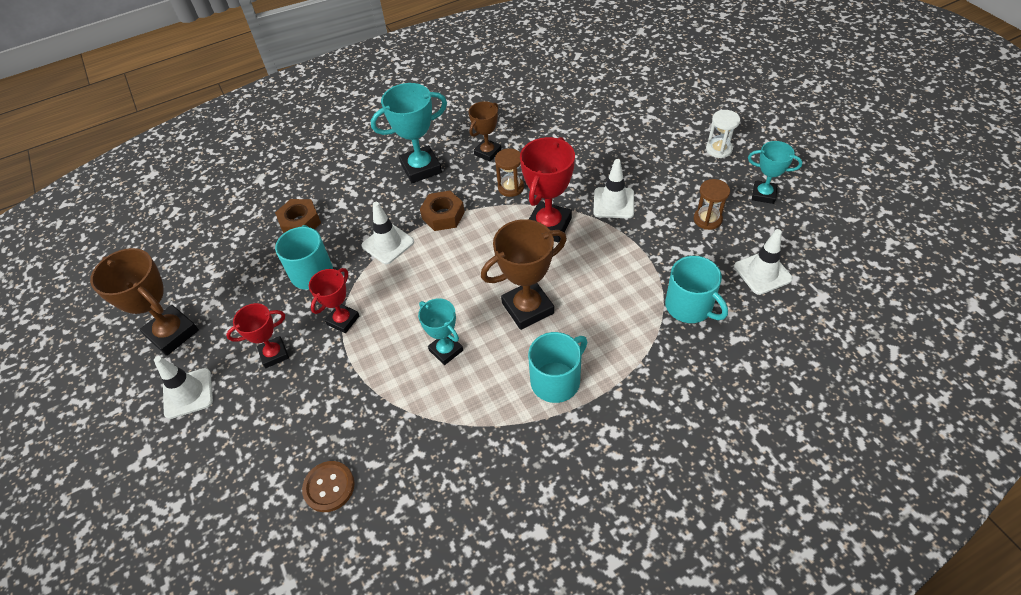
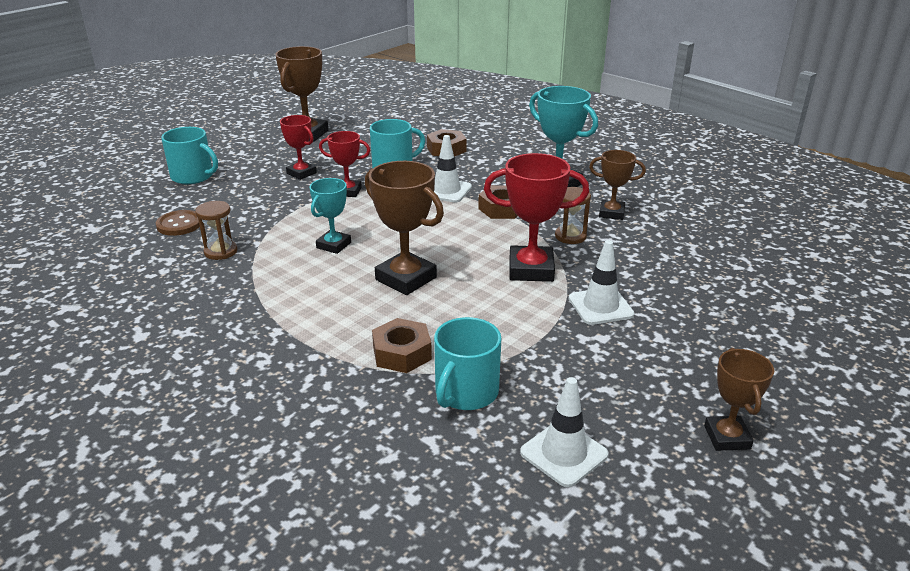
camera: 65 degrees right, 20 degrees down
(188, 393) = (255, 153): white traffic cone -> none
(556, 380) = (318, 313): turquoise mug -> turquoise mug (193, 176)
(632, 333) = (402, 353): none -> brown nut
(707, 219) = (630, 387): brown hourglass -> brown hourglass (220, 251)
(719, 149) = (784, 379): white hourglass -> none
(763, 194) = (727, 437): turquoise trophy -> brown trophy

